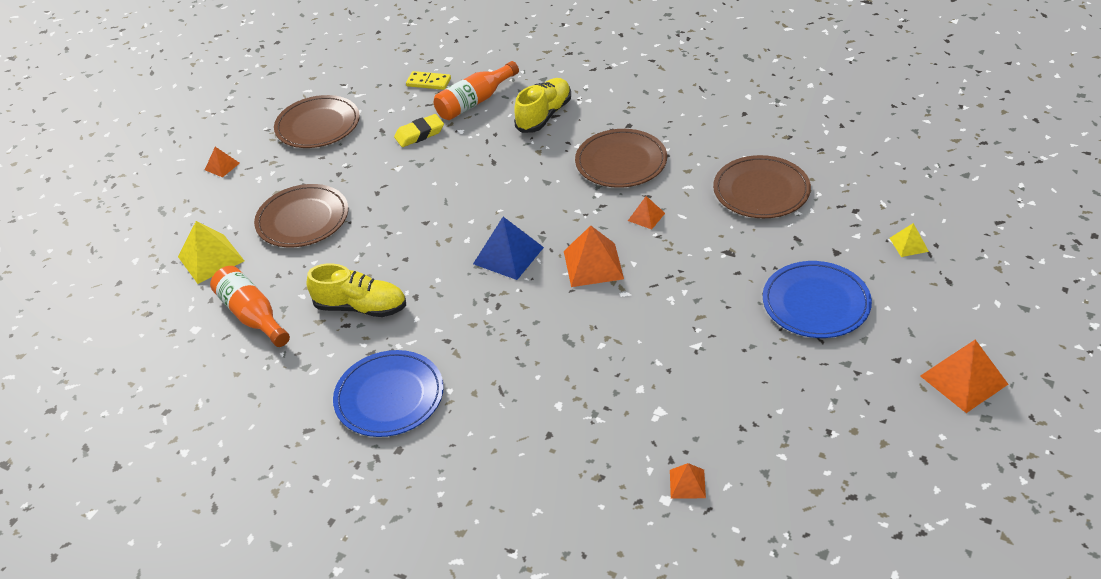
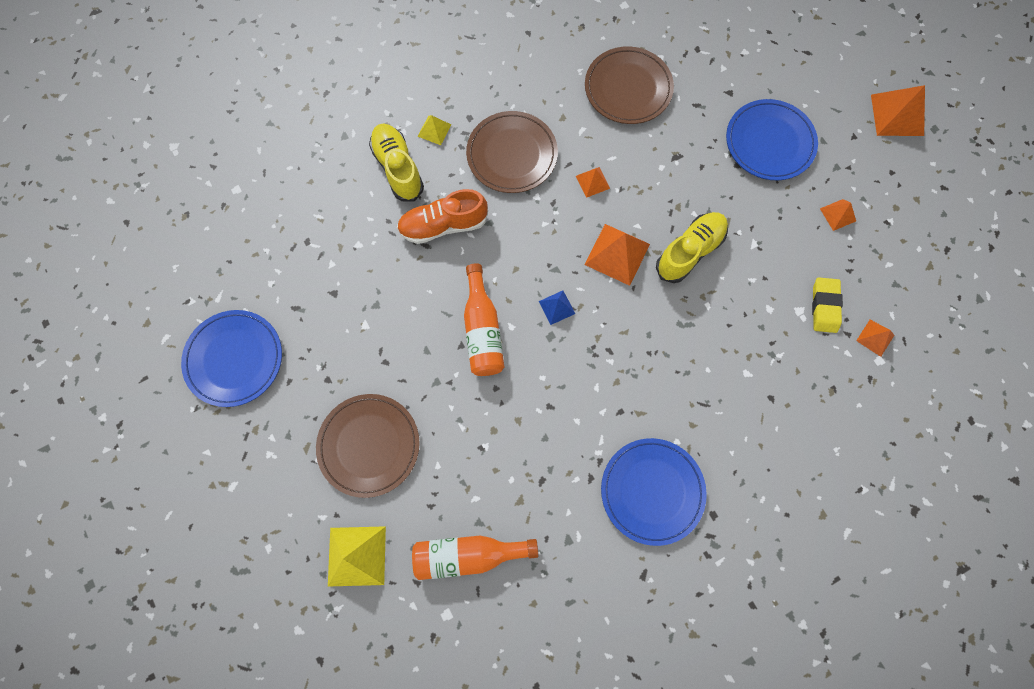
camera: 60 degrees left, 30 degrees up
(222, 166) = (218, 480): orange pyramid -> orange pyramid (837, 215)
(318, 125) = (234, 359): brown plate -> blue plate
(361, 307) = (529, 457): yellow shoe -> yellow shoe (689, 251)
(419, 134) = (331, 280): yellow eraser -> yellow eraser (824, 306)
(428, 82) = (258, 227): yellow domino -> none
(475, 102) = (326, 208): orange bottle -> orange bottle (482, 330)
(508, 255) = (557, 307): blue pyramid -> blue pyramid, size x0.54
(519, 161) = (443, 225): none -> orange shoe
(909, 244) = (756, 46): yellow pyramid -> yellow pyramid (434, 130)

